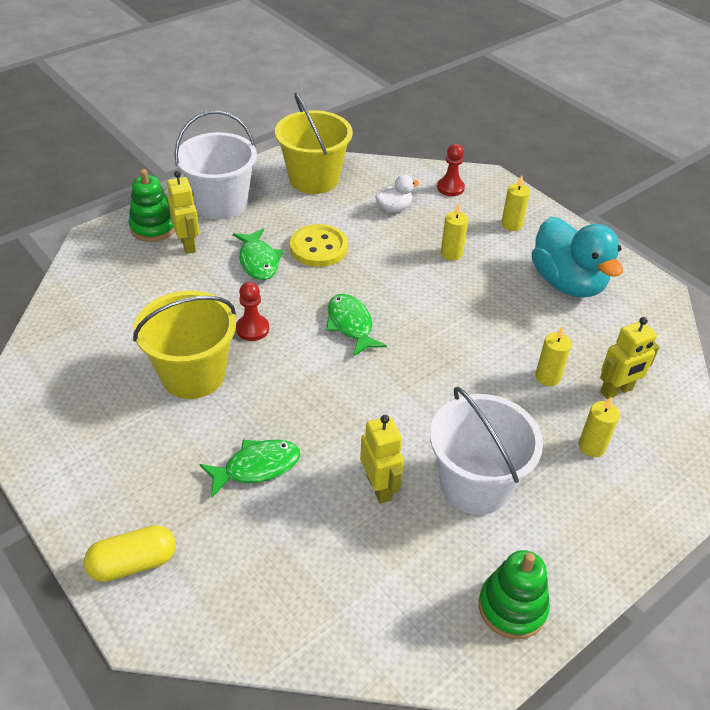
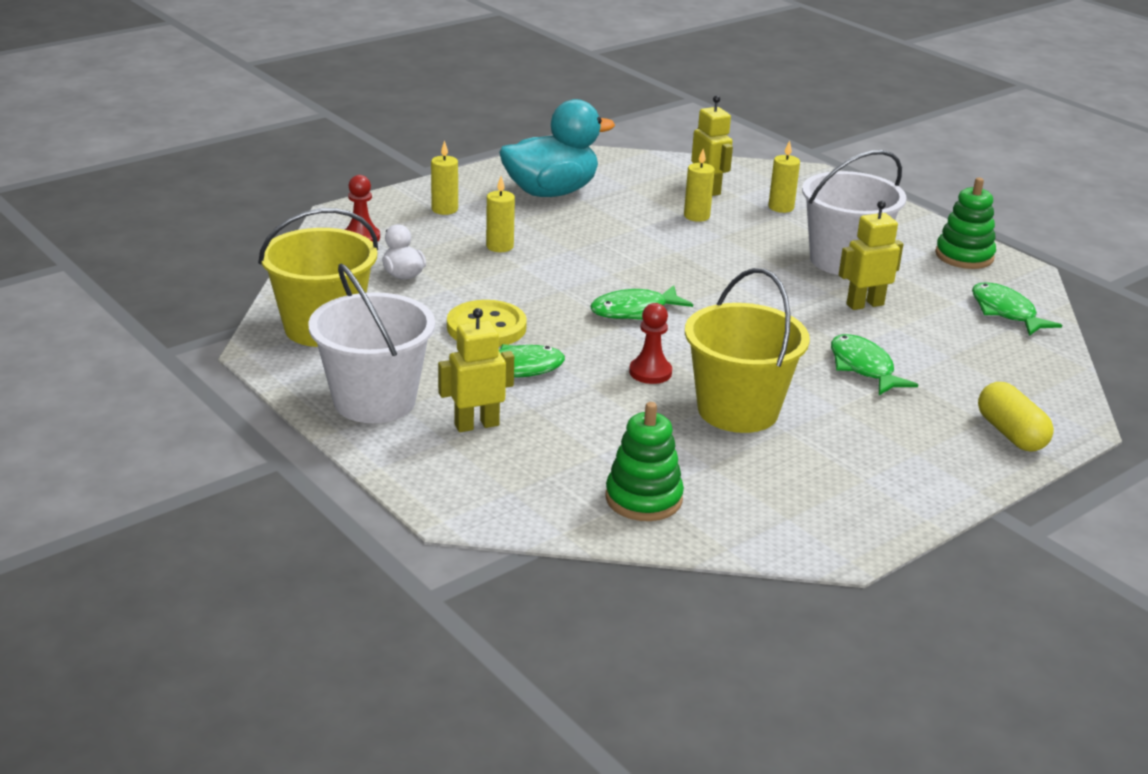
camera: 90 degrees left, 15 degrees down
(153, 227) = (432, 457): green stacking toy -> green stacking toy (643, 499)
(375, 619) = (1006, 312): none -> green fish

